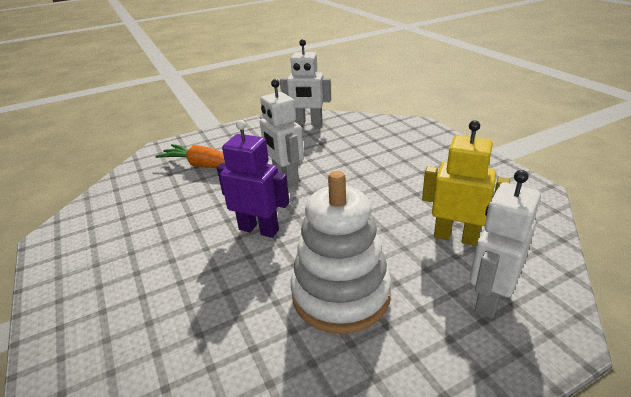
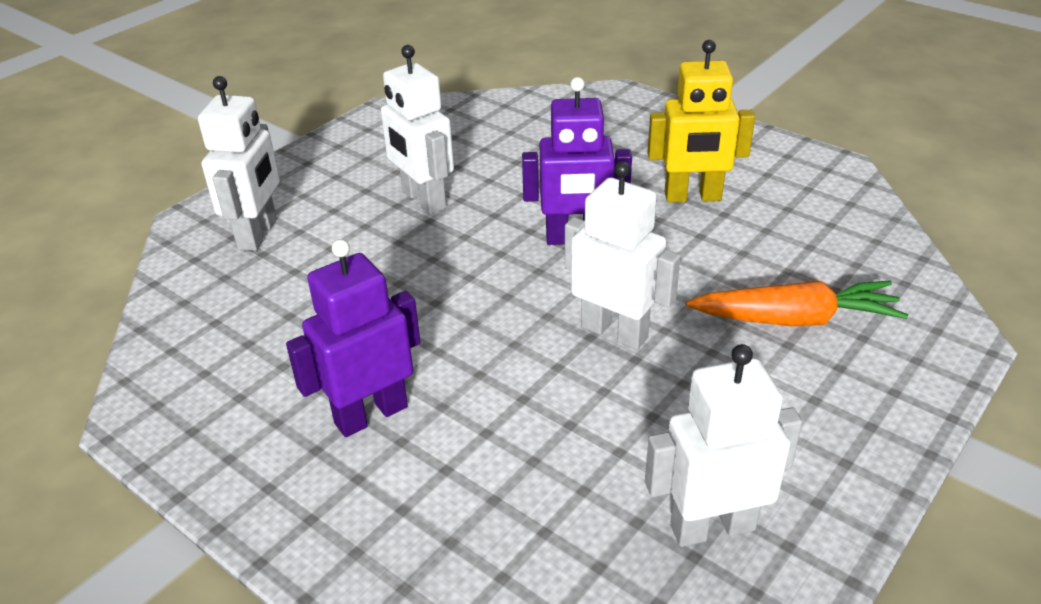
camera: 155 degrees right, 5 degrees up
(341, 294) = (423, 200): white stacking toy -> white robot
(416, 170) = (370, 414): none -> purple robot
(456, 237) = (293, 294): yellow robot -> yellow robot (692, 197)

